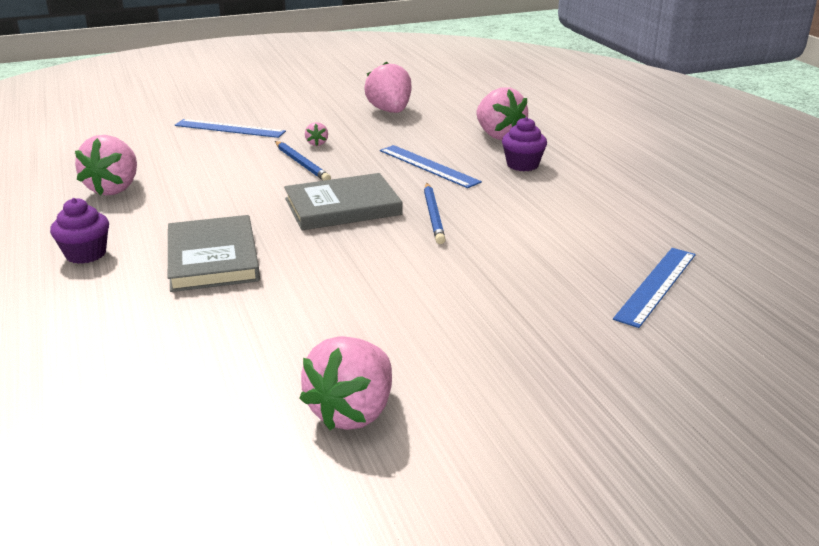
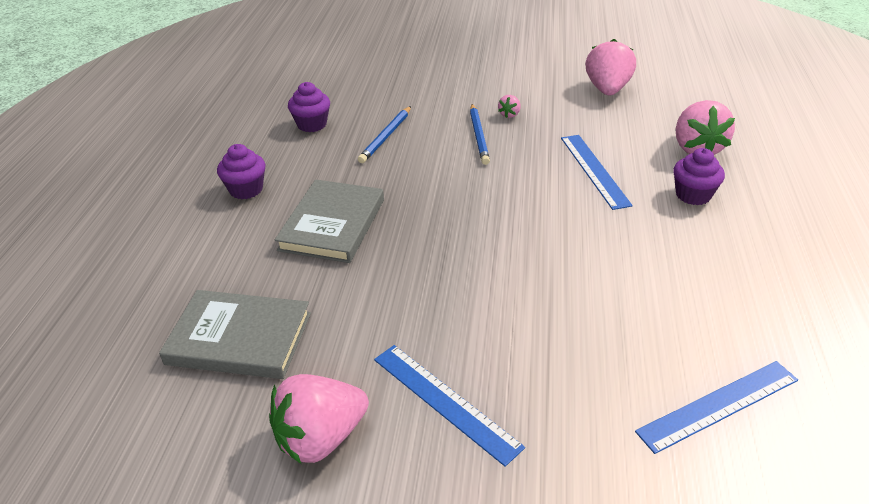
camera: 30 degrees right, 10 degrees up
(114, 189) = (312, 124): pink strawberry -> purple cupcake
(229, 128) = (447, 78): blue ruler -> blue ruler (445, 401)
(342, 207) = (478, 199): grey book -> grey book (239, 338)
(433, 215) = (553, 235): blue pencil -> blue pencil (386, 136)

